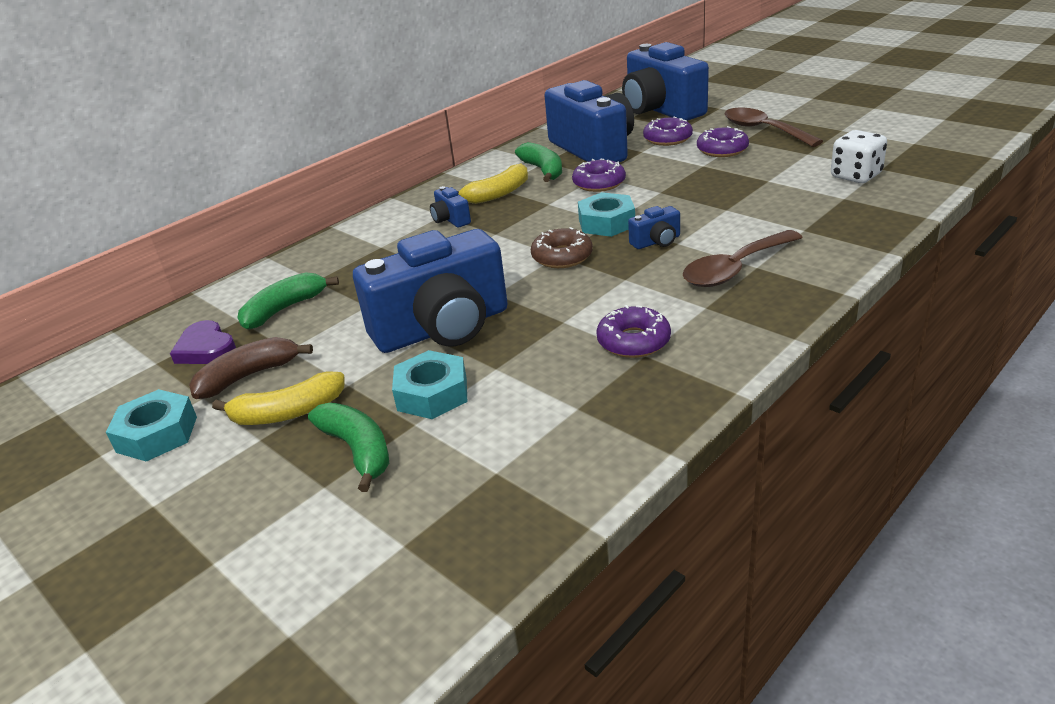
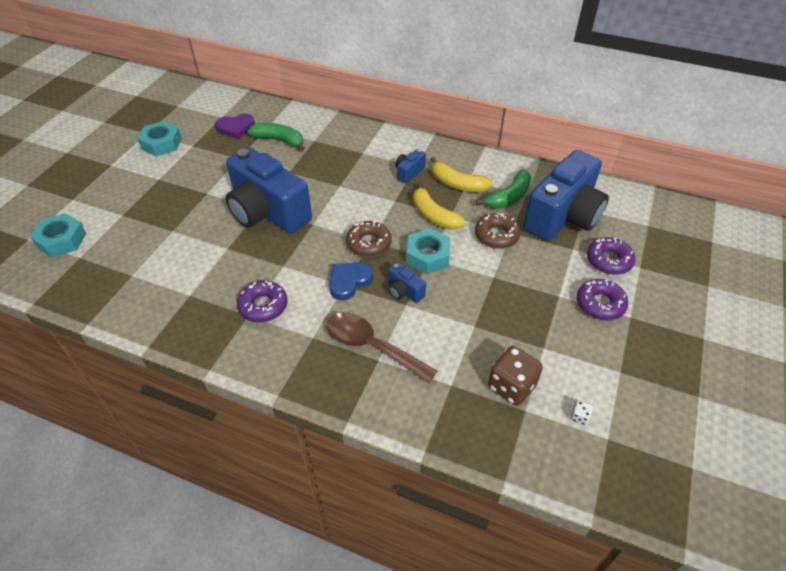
camera: 65 degrees right, 15 degrees up
(206, 349) = (236, 128): purple heart -> purple heart turned 135 degrees counterclockwise
(248, 376) = (211, 153): brown banana -> none
(288, 412) = (180, 180): yellow banana -> yellow banana (434, 215)
(357, 450) = (149, 217): green banana -> none
(432, 394) = (200, 229): turquoise nut -> turquoise nut (62, 240)
(599, 183) = (496, 236): purple donut -> brown donut
(621, 275) = (349, 281): none -> blue heart
(660, 110) = (677, 242): blue camera -> none
(764, 130) = (664, 329): brown spoon -> none
(813, 200) = (511, 386): none -> brown dice
(855, 176) = (579, 417): white dice -> white dice, size x0.42

